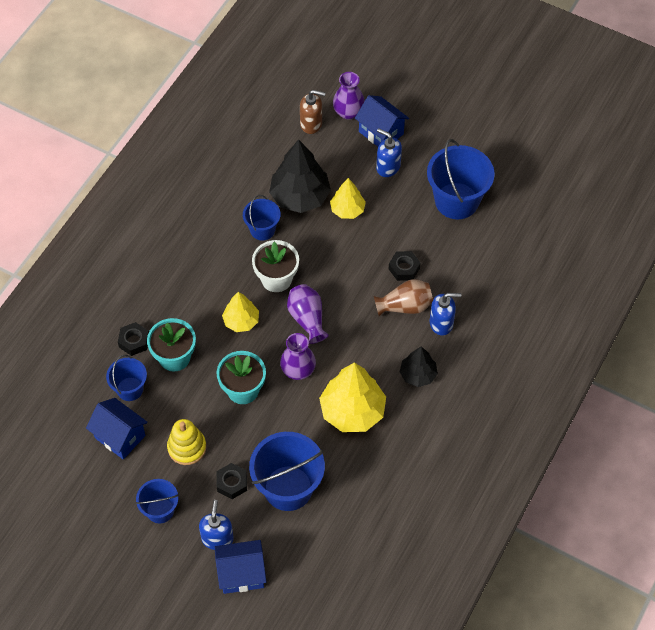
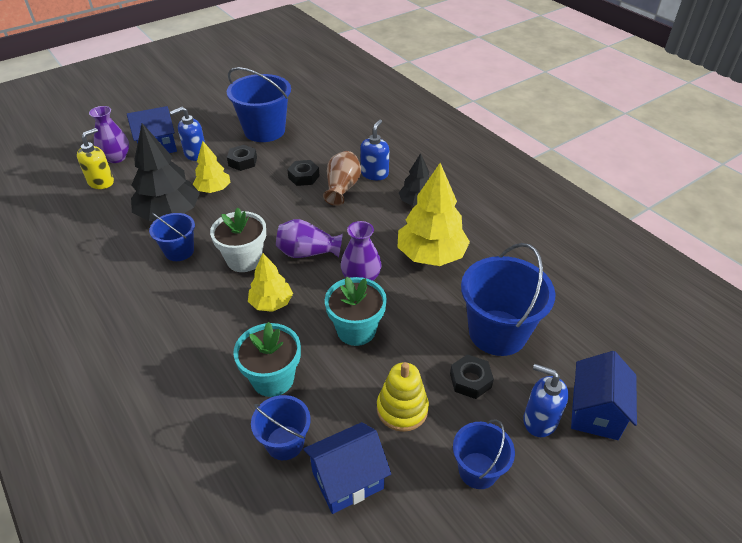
camera: 65 degrees left, 15 degrees down
(134, 341) = (221, 413): black nut -> black nut (242, 162)
(311, 124) = (101, 182): brown soap dispenser -> yellow soap dispenser

